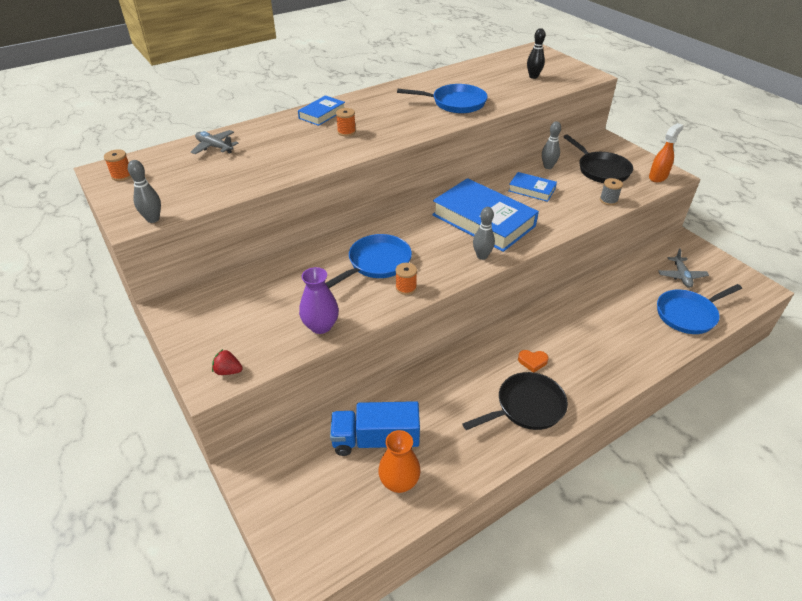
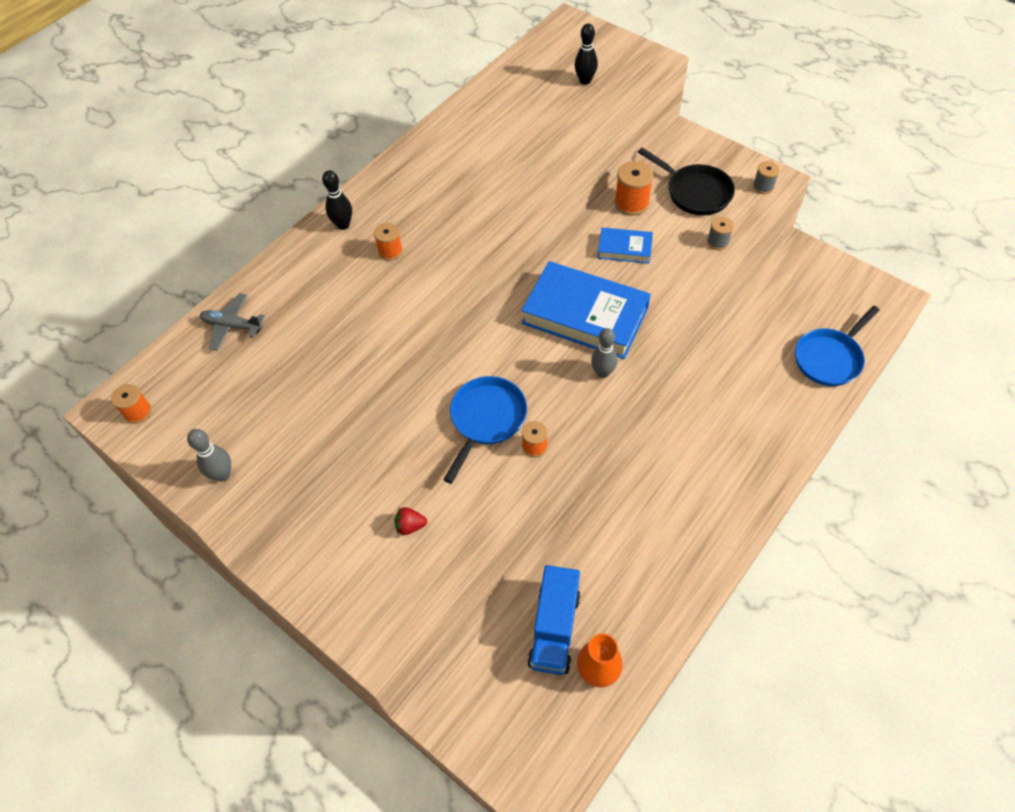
camera: 15 degrees left, 15 degrees up
(228, 371) = (386, 626): red strawberry -> red strawberry (410, 526)
(321, 326) = (461, 531): purple vase -> none
(322, 114) = (343, 225): blue book -> black bowling pin
(375, 440) = (554, 628): blue truck -> blue truck turned 60 degrees counterclockwise
(455, 103) = (506, 159): blue pan -> none
(526, 407) = (696, 535): black pan -> none
(532, 361) = (684, 474): orange heart -> none
(548, 167) = (631, 203): grey bowling pin -> orange spool
(658, 177) = (763, 187): orange spray bottle -> grey spool
(681, 276) = (810, 304): grey plane -> none

